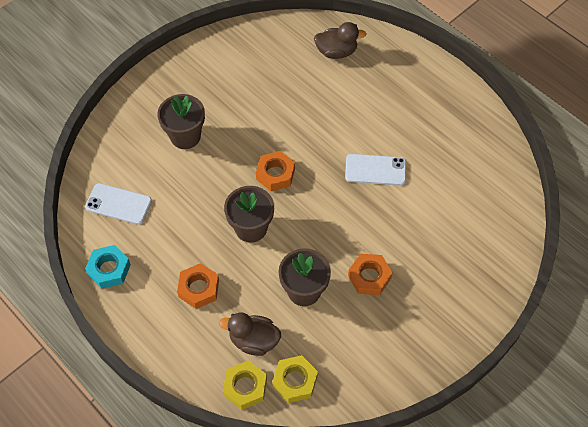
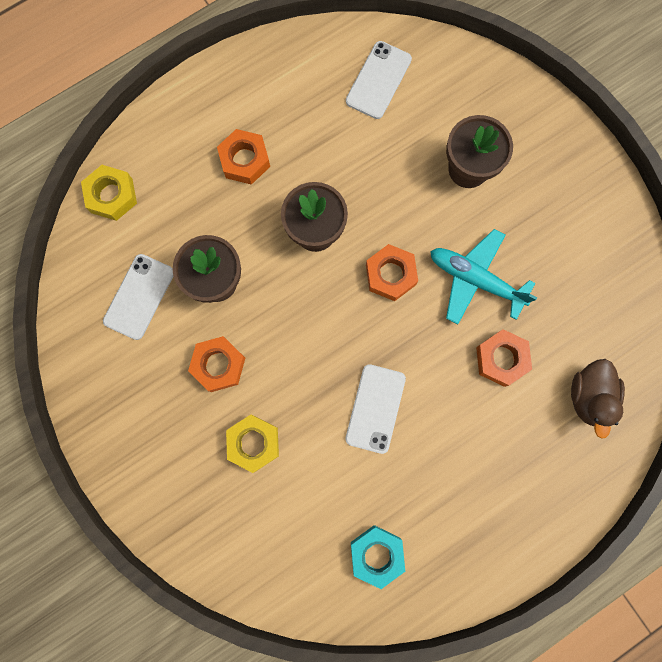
camera: 100 degrees right, 20 degrees up
(109, 269) = (290, 63): turquoise nut -> turquoise nut (376, 554)
(254, 340) = (165, 213): brown duck -> none
(269, 122) = (475, 279): none -> turquoise plane
(295, 381) = (106, 251): yellow nut -> yellow nut (253, 443)
(322, 101) = (501, 359): none -> orange nut
(328, 346) = (139, 296): none -> white phone

